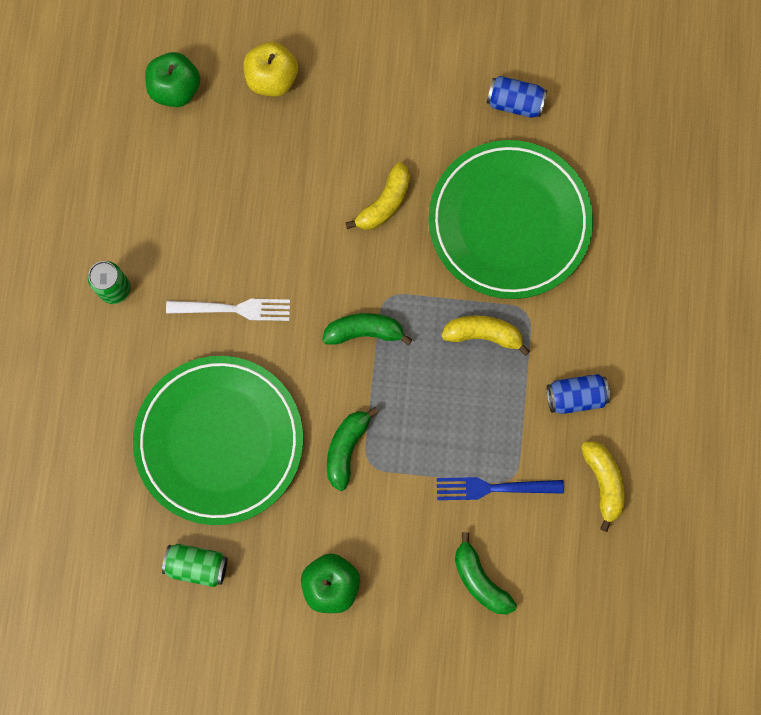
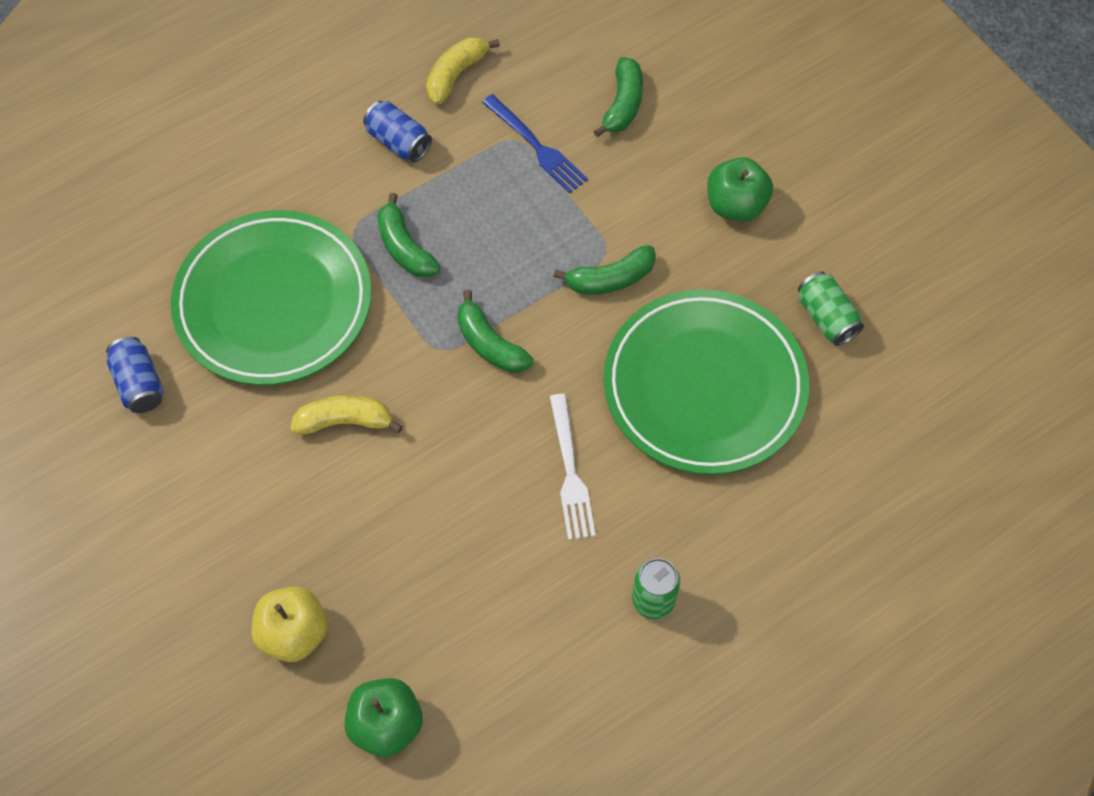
camera: 130 degrees left, 15 degrees down
(234, 309) = (570, 472): white fork -> white fork turned 150 degrees counterclockwise
(483, 334) = (404, 247): yellow banana -> green banana

